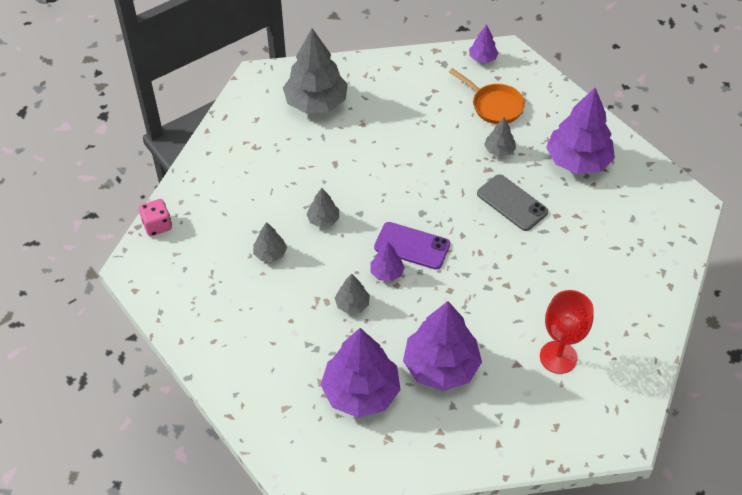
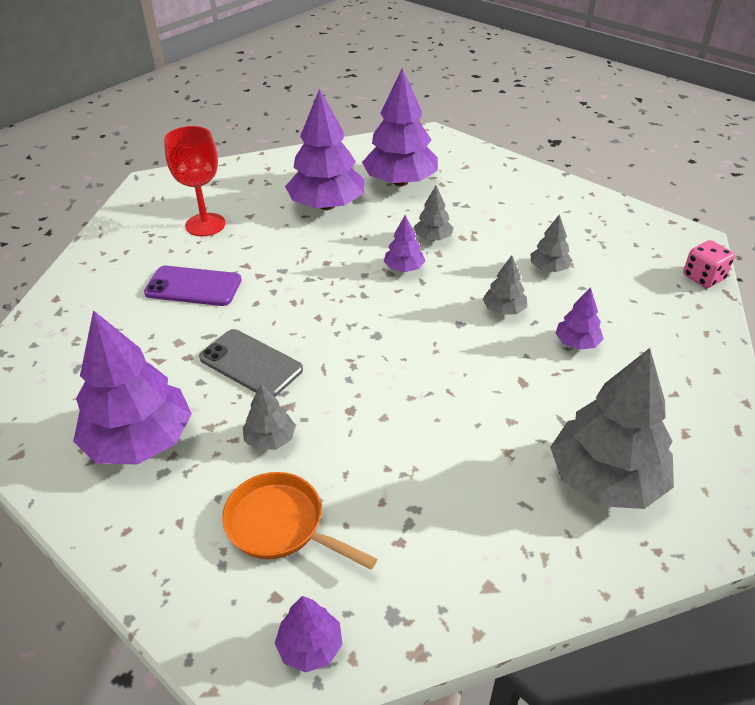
camera: 170 degrees right, 10 degrees down
(285, 185) = (577, 343): none -> purple tree
(412, 246) = (380, 297): purple phone -> purple phone (193, 286)

